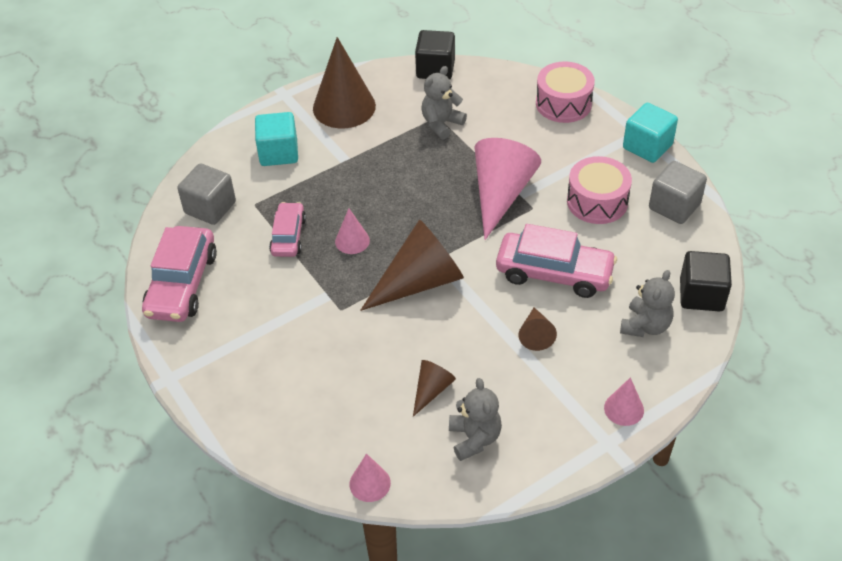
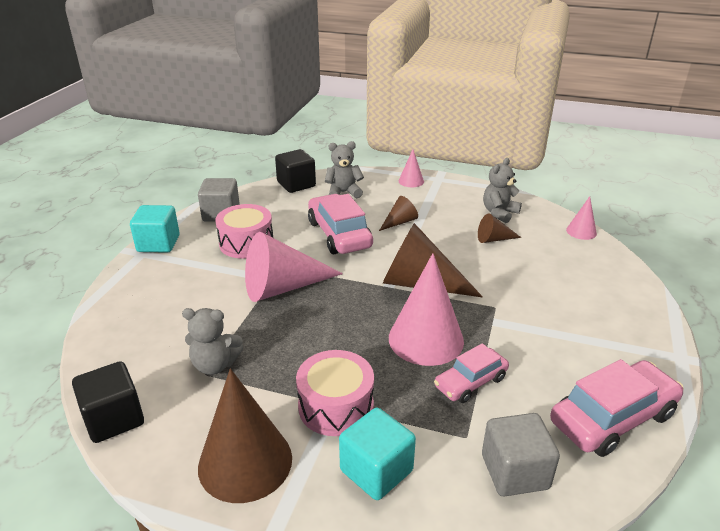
camera: 130 degrees left, 15 degrees down
(352, 241) = (426, 339): pink cone -> pink cone, size x2.02
(563, 103) = (125, 303): pink drum -> pink drum (336, 406)

